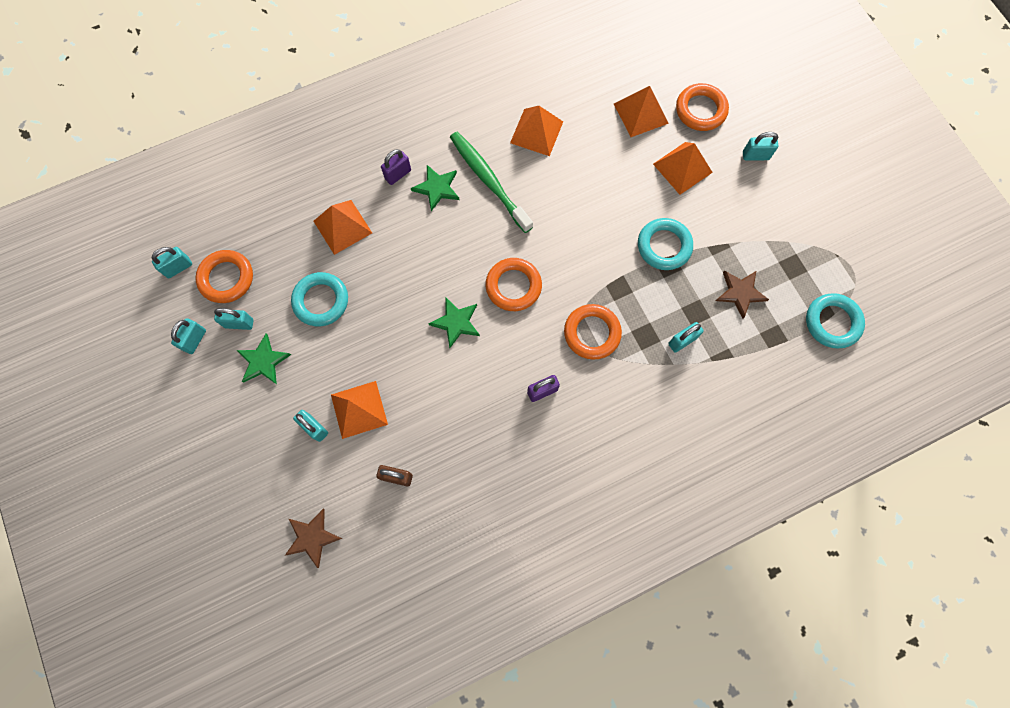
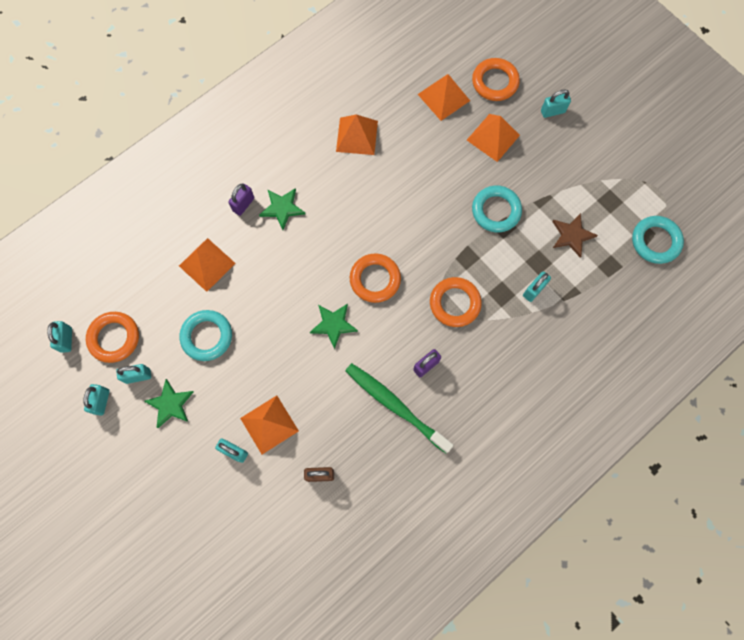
camera: 15 degrees left, 0 degrees up
(178, 267) = (66, 339): turquoise padlock -> turquoise padlock turned 45 degrees counterclockwise
(312, 537) = (260, 549): brown star -> none
(489, 181) = (327, 190): green toothbrush -> green toothbrush (395, 406)

